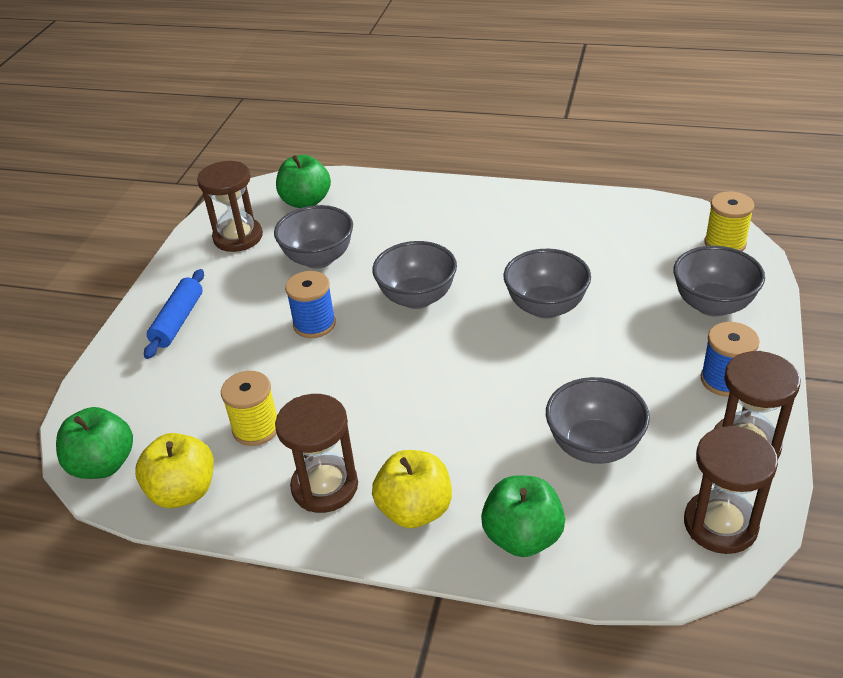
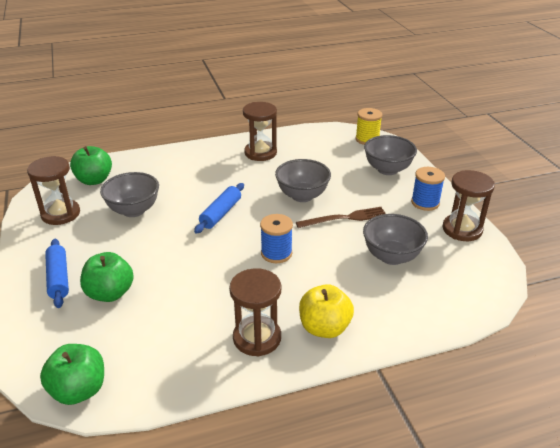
camera: 35 degrees left, 5 degrees down
(183, 491) = (159, 381): yellow apple -> none
(256, 428) = (179, 322): yellow spool -> none
(314, 324) = (165, 248): blue spool -> blue spool (276, 253)
(417, 298) = (221, 213): grey bowl -> blue rolling pin
(523, 537) = (396, 316): green apple -> green apple (110, 293)
(577, 362) = (345, 218): none -> brown fork
(720, 524) = (484, 270): brown hourglass -> brown hourglass (260, 153)

